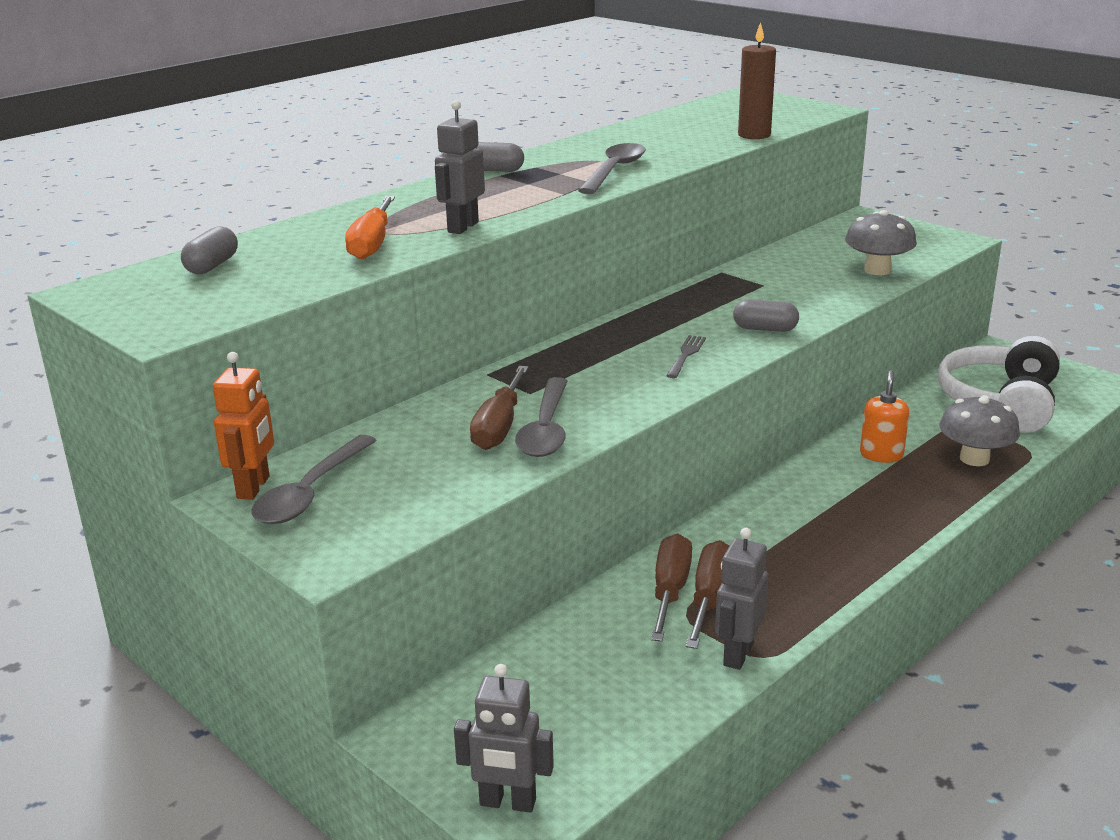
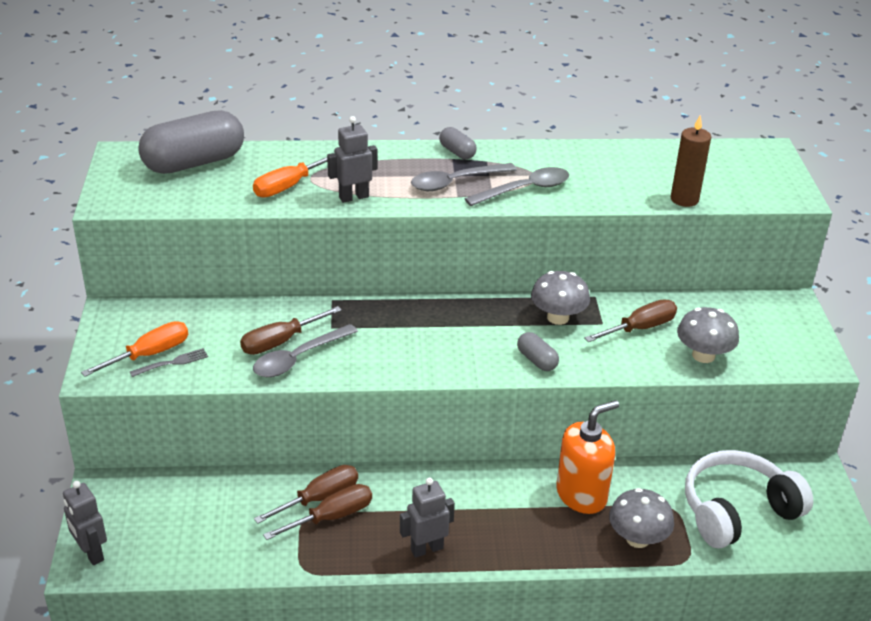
camera: 40 degrees right, 10 degrees up
(212, 266) = (194, 163): grey capsule -> grey capsule, size x2.21
(254, 487) = (126, 310): orange robot -> none
(311, 492) = (142, 329): grey spoon -> grey spoon (456, 182)
(365, 508) = (150, 354): none -> orange screwdriver
(686, 355) = (455, 352): grey fork -> grey fork (172, 363)
(721, 296) = (558, 317): none -> grey mushroom
(737, 654) = (294, 558): grey robot -> grey robot (426, 548)
(798, 275) = (640, 328): none -> brown screwdriver
(881, 455) = (581, 495): orange soap dispenser -> orange soap dispenser, size x1.65

